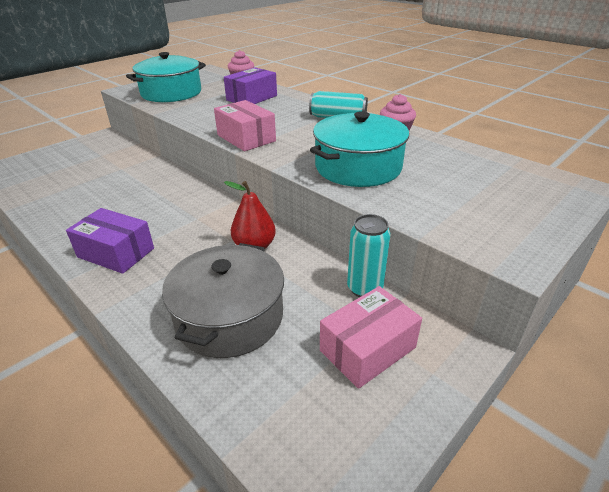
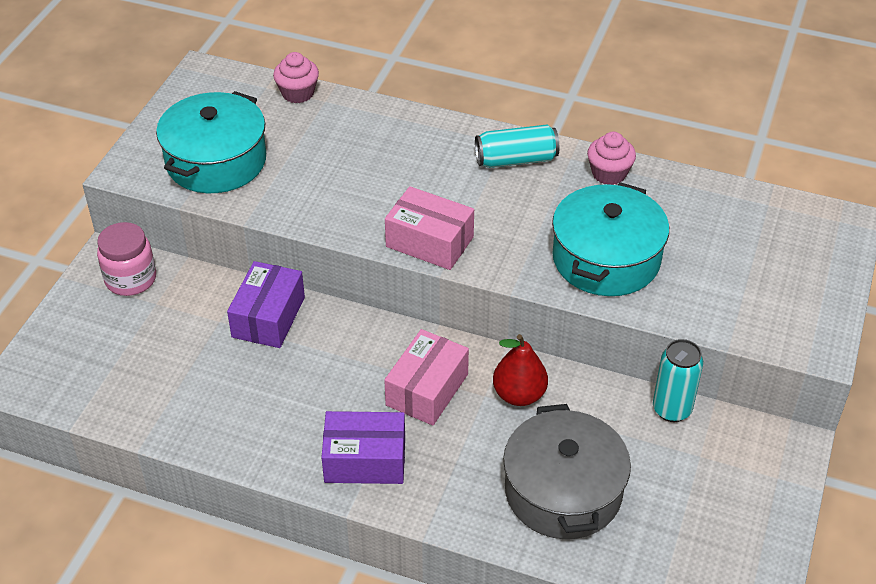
camera: 25 degrees left, 10 degrees up
(102, 144) = (131, 279): none -> pink jar
(252, 98) = (356, 141): purple box -> purple box (268, 317)
(367, 349) = (712, 475): pink box -> pink box (427, 389)

